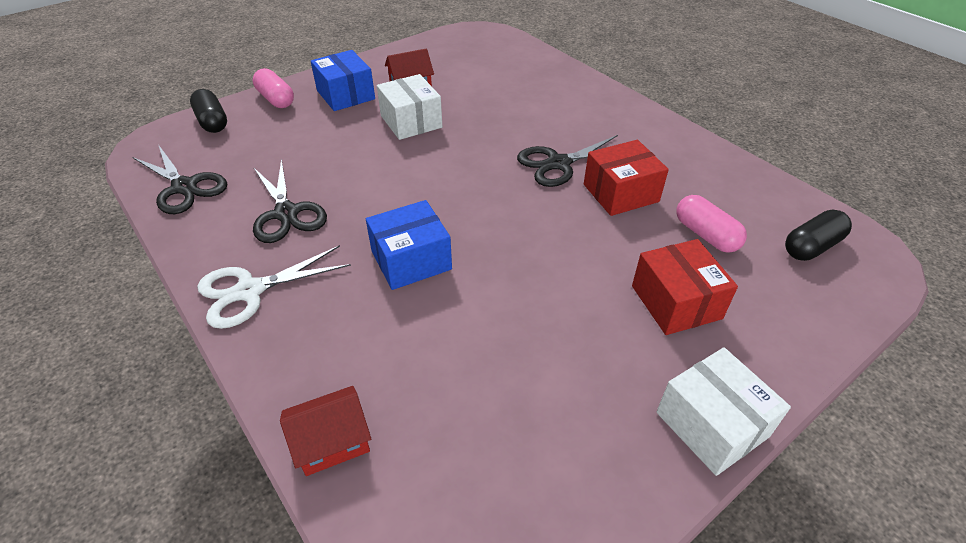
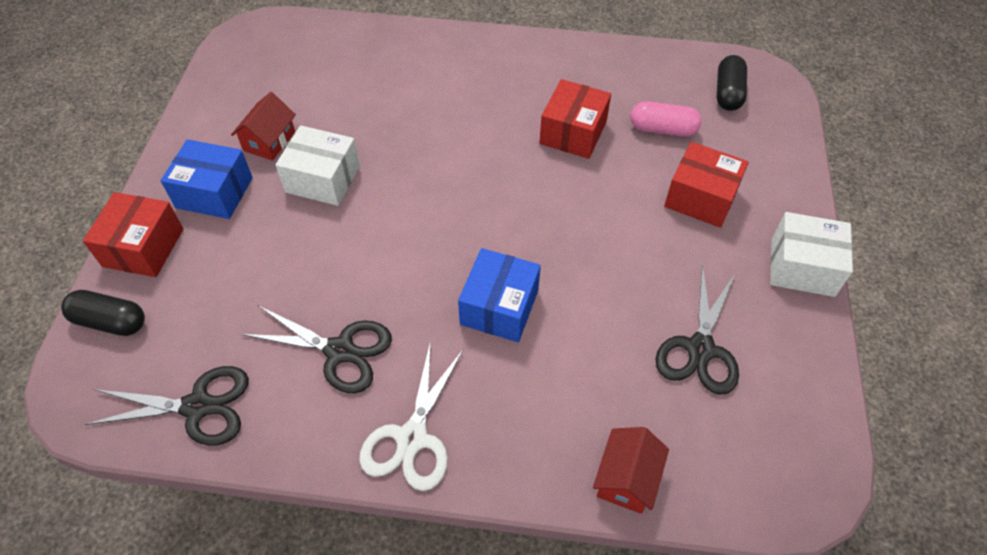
camera: 45 degrees left, 10 degrees up
(276, 99) = (143, 247): pink capsule -> red box
(558, 163) = (499, 137): black scissors -> black scissors (700, 349)

